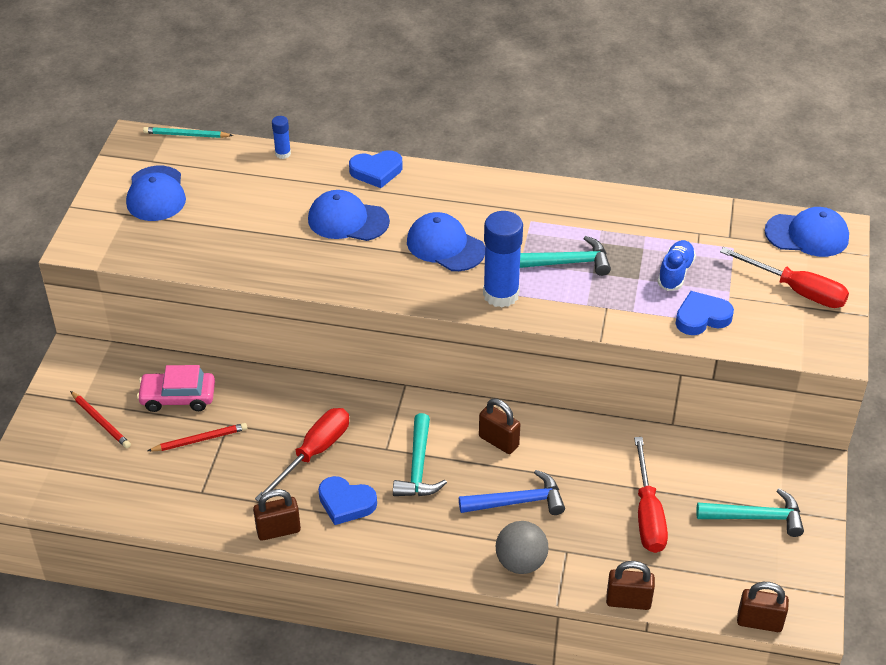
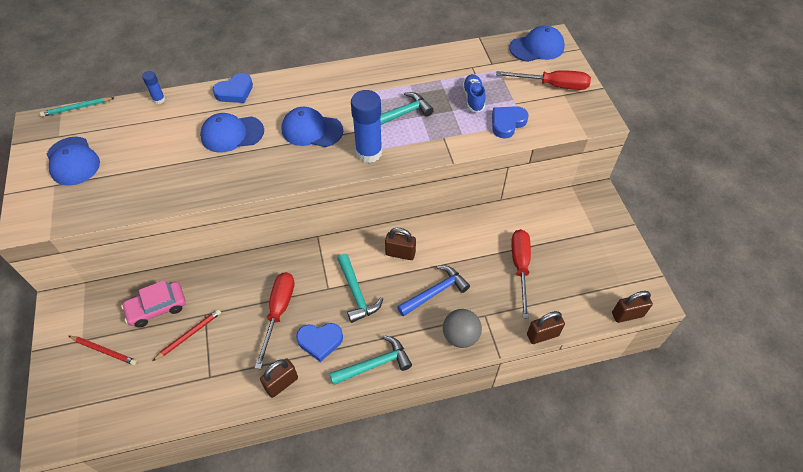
camera: 25 degrees left, 10 degrees up
(647, 514) = (520, 267): red screwdriver -> red screwdriver turned 150 degrees counterclockwise
(756, 517) = (585, 243): turquoise hammer -> turquoise hammer (375, 364)

